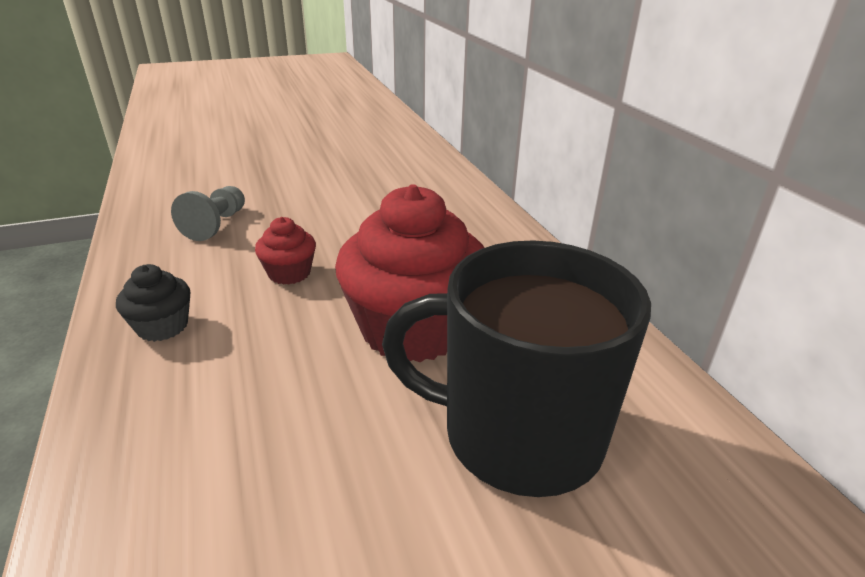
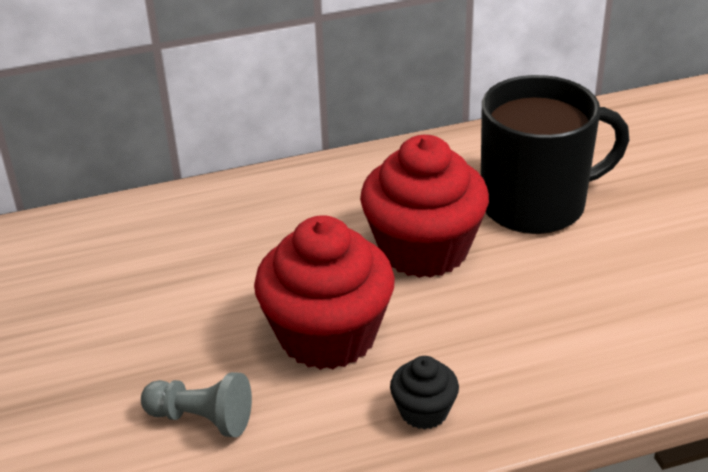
camera: 85 degrees left, 5 degrees up
(289, 273) = (327, 335): red cupcake -> red cupcake, size x2.16
(517, 434) = (536, 204): black mug -> black mug turned 120 degrees counterclockwise

